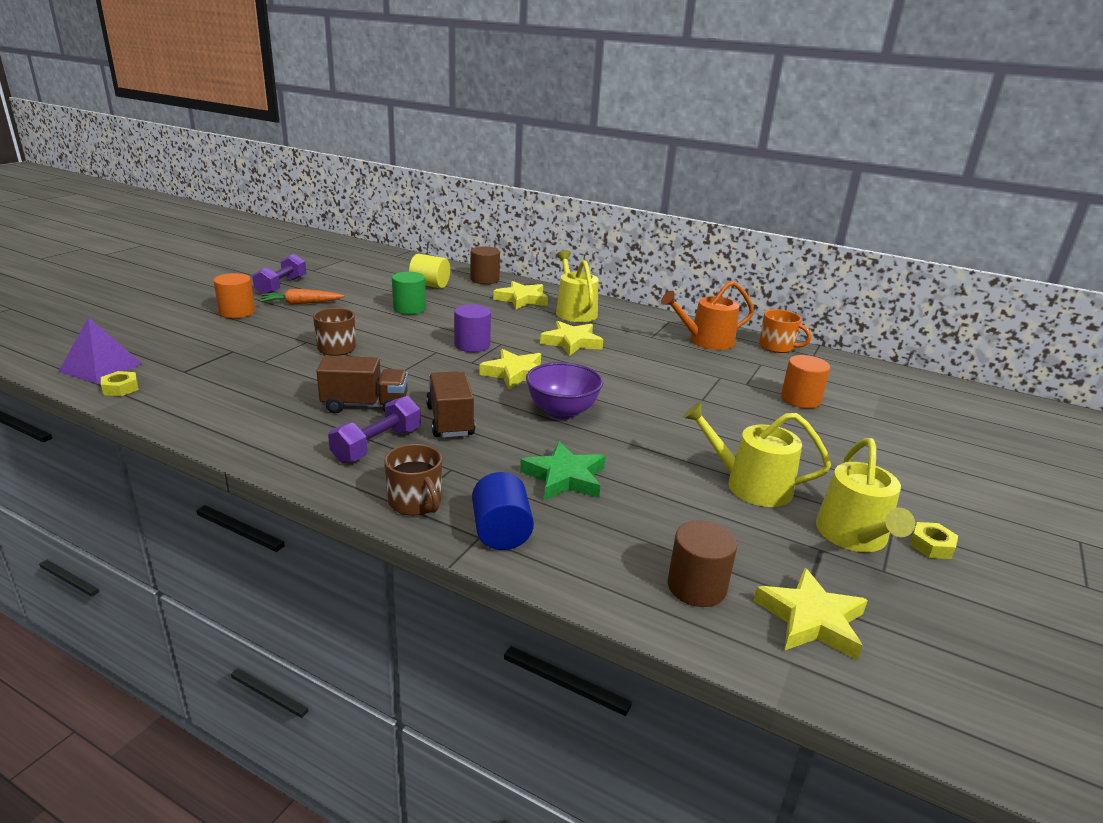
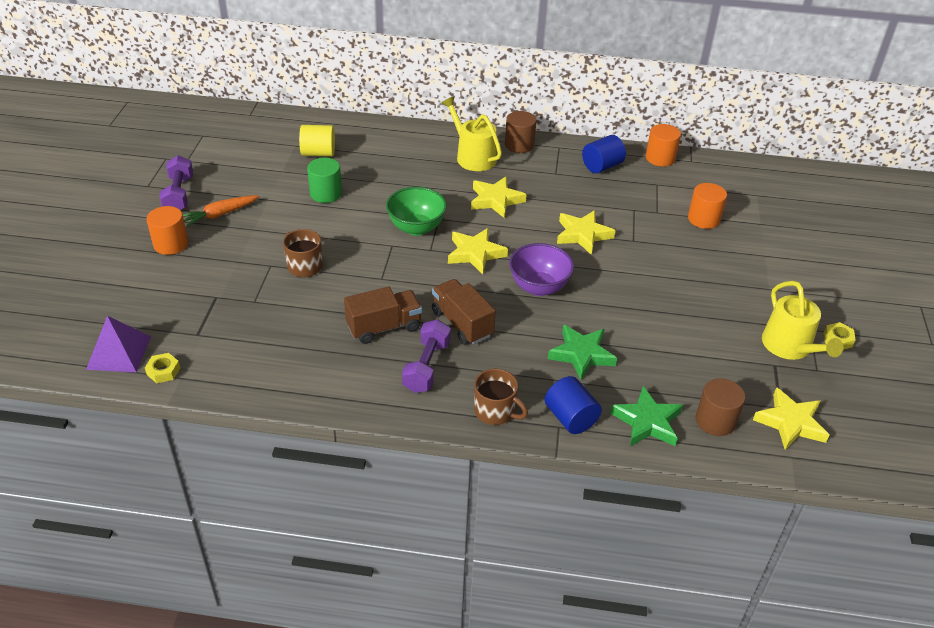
camera: 20 degrees left, 15 degrees up
(472, 345) = (416, 228): purple cylinder -> green bowl
(484, 279) = (363, 130): brown cylinder -> brown cylinder (519, 145)
(522, 299) = (416, 151): yellow star -> yellow star (582, 235)
(599, 562) = (647, 422): none -> green star
(706, 341) = (602, 166): orange watering can -> blue cylinder
(750, 485) = (708, 321): yellow watering can -> none
(777, 347) = (660, 158): orange mug -> orange cylinder

